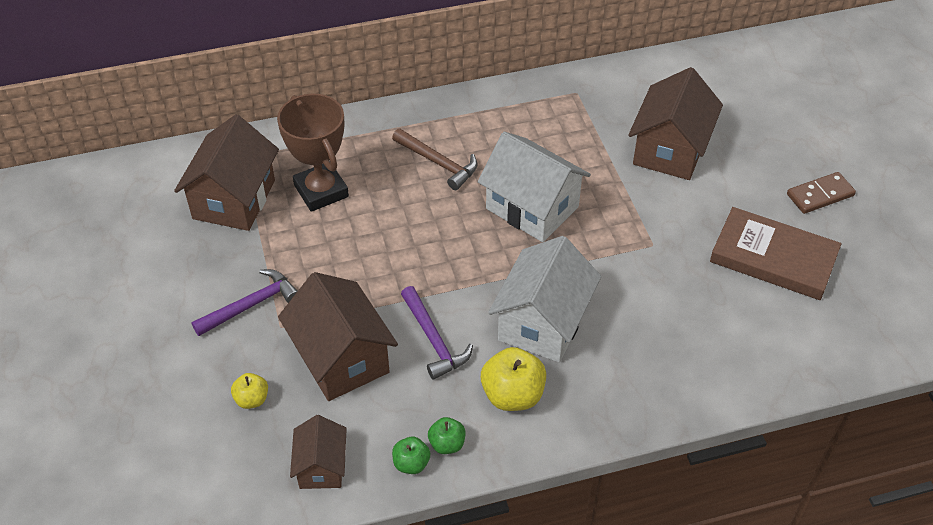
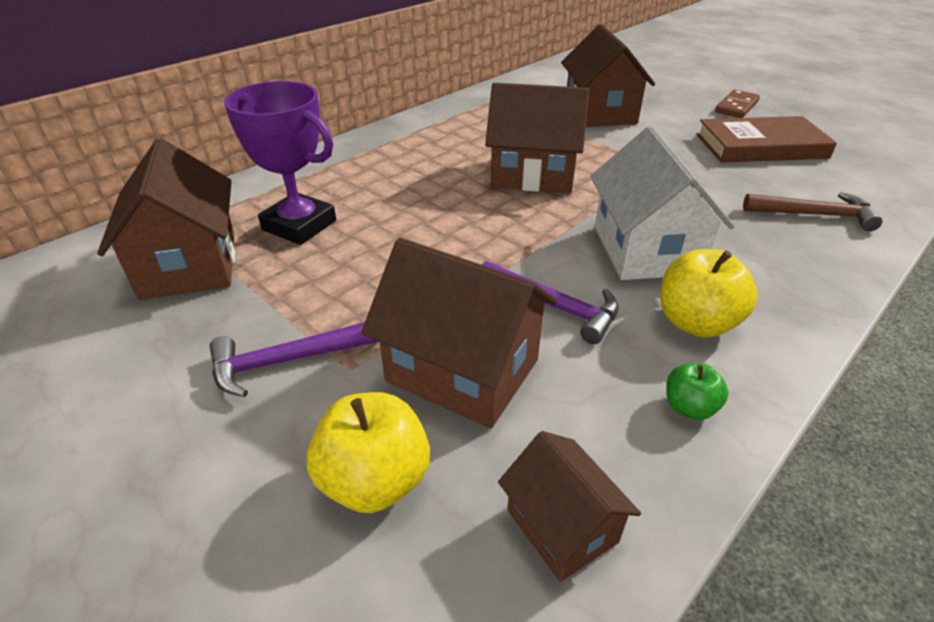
camera: 30 degrees left, 10 degrees down
(251, 305) = (287, 361): purple hammer -> purple hammer turned 135 degrees counterclockwise
(252, 399) = (374, 480): yellow apple -> yellow apple, size x1.78
(321, 191) = (299, 225): brown trophy -> purple trophy
(411, 463) = (675, 454): green apple -> none
(438, 163) = (410, 171): brown hammer -> brown hammer (814, 215)
(532, 208) = (533, 174): white house -> brown house

